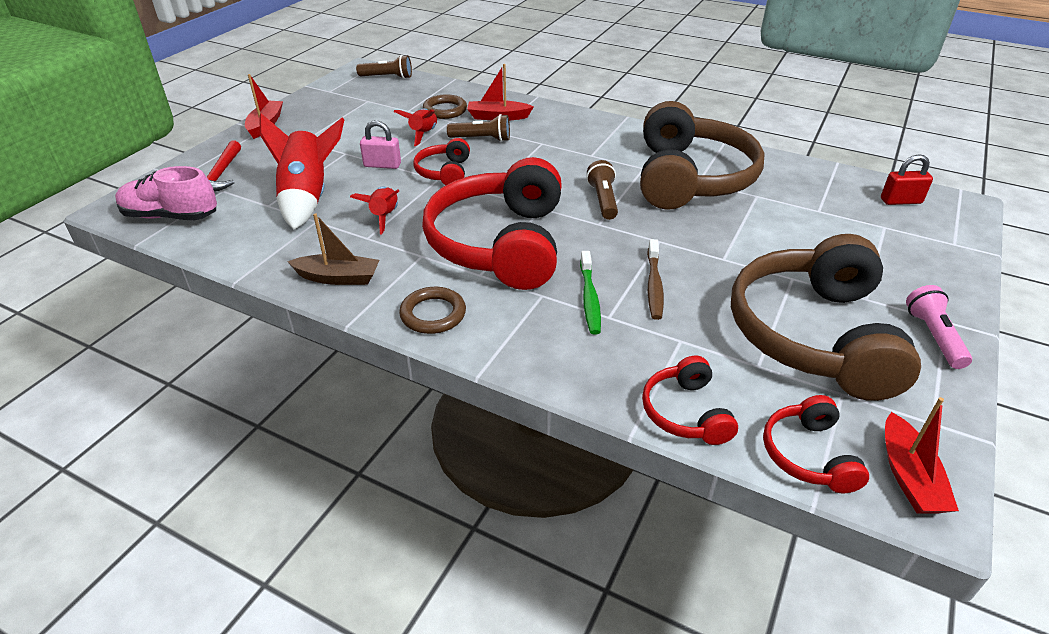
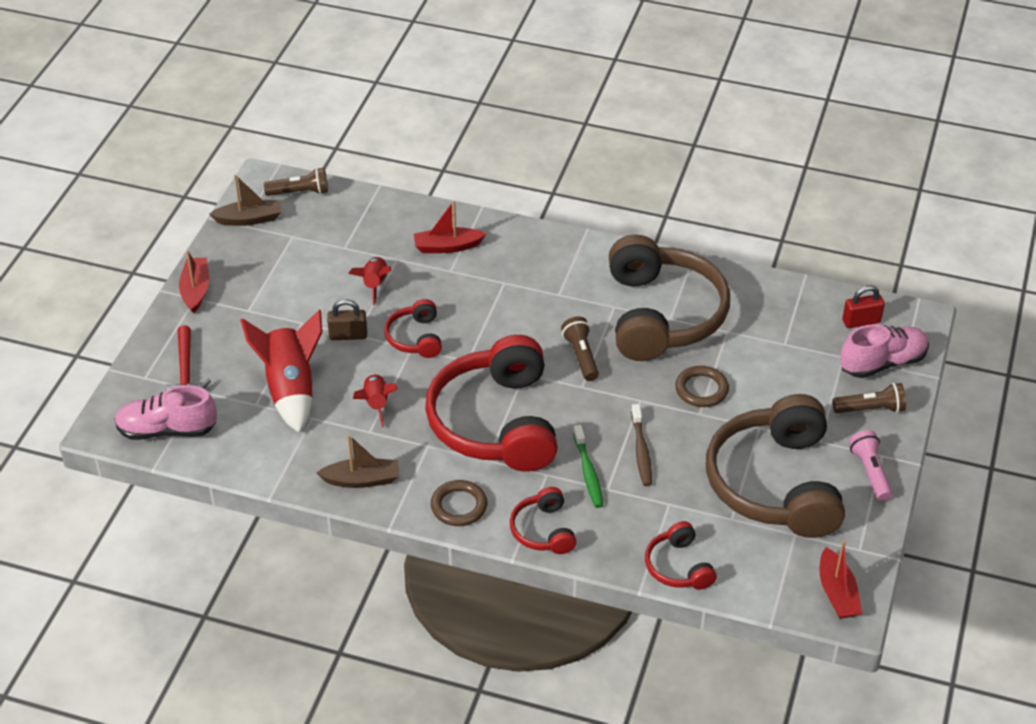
camera: 10 degrees left, 5 degrees up
(337, 88) = (249, 219): none -> brown boat
(382, 165) = (348, 335): pink padlock -> brown padlock
(445, 110) = (385, 242): brown ring -> brown ring (701, 389)
(482, 139) = (439, 284): brown flashlight -> brown flashlight (871, 409)
(808, 455) = (768, 587): red headphones -> red headphones (543, 530)
(930, 236) = (882, 363): none -> pink shoe

